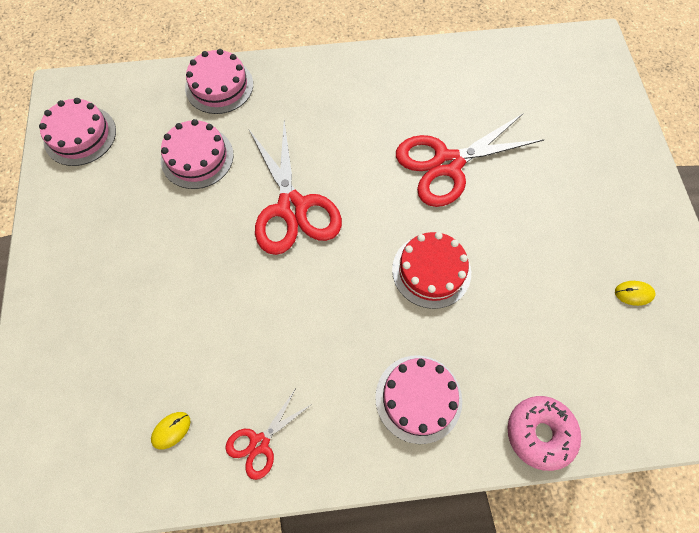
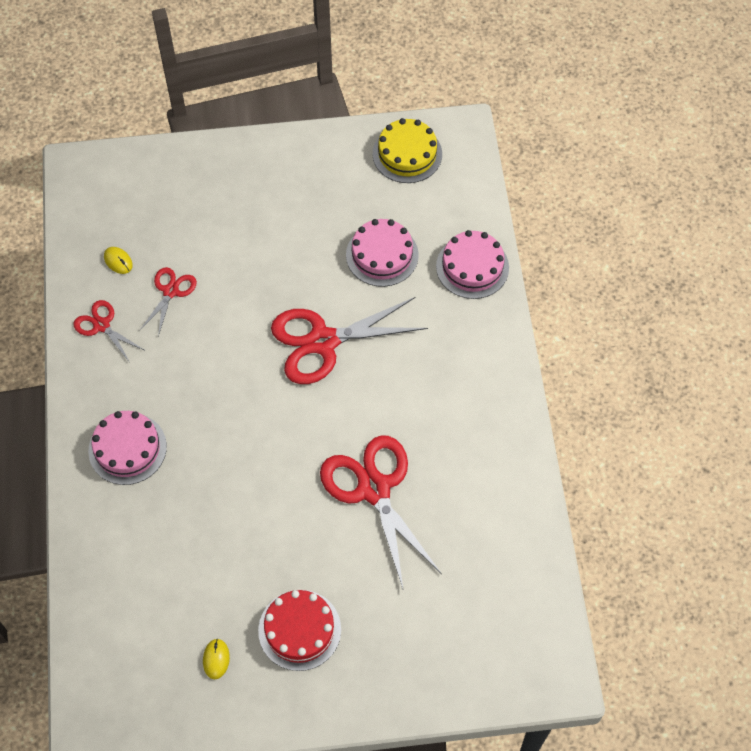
camera: 90 degrees right, 5 degrees down
(80, 135) = (407, 154): pink cake -> yellow cake
(220, 364) = (170, 291): none -> red scissors
(431, 270) = (250, 466): red cake -> red cake (299, 630)
(539, 433) = (88, 548): pink donut -> none

